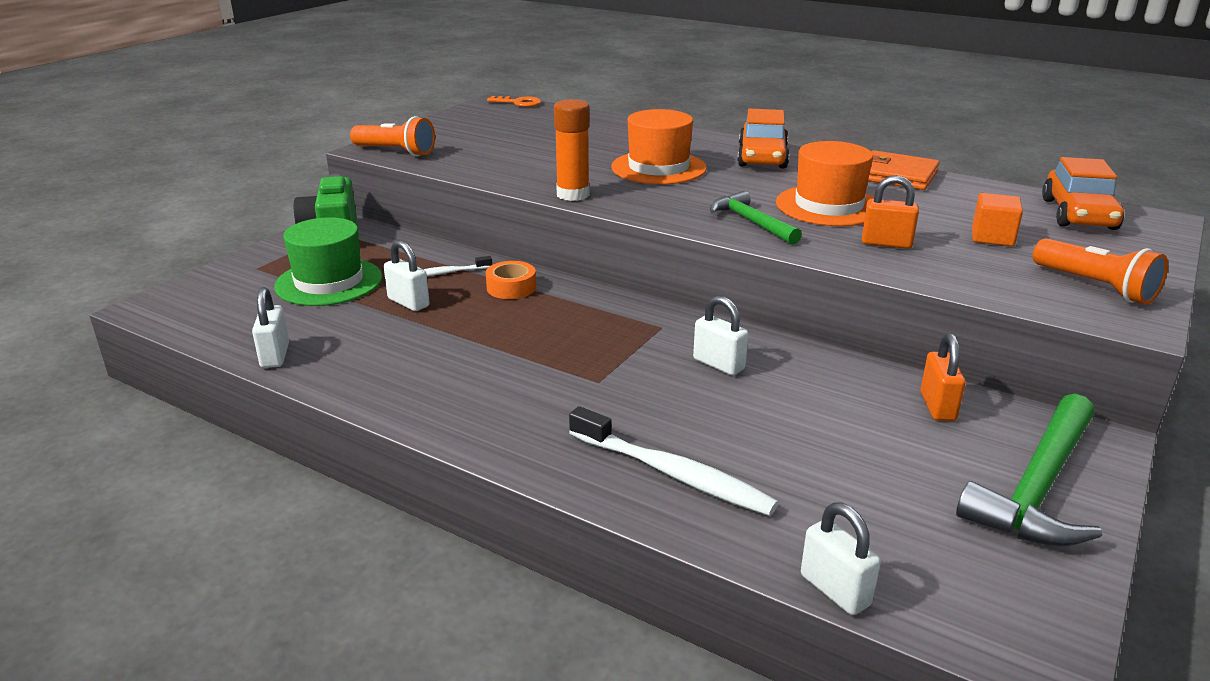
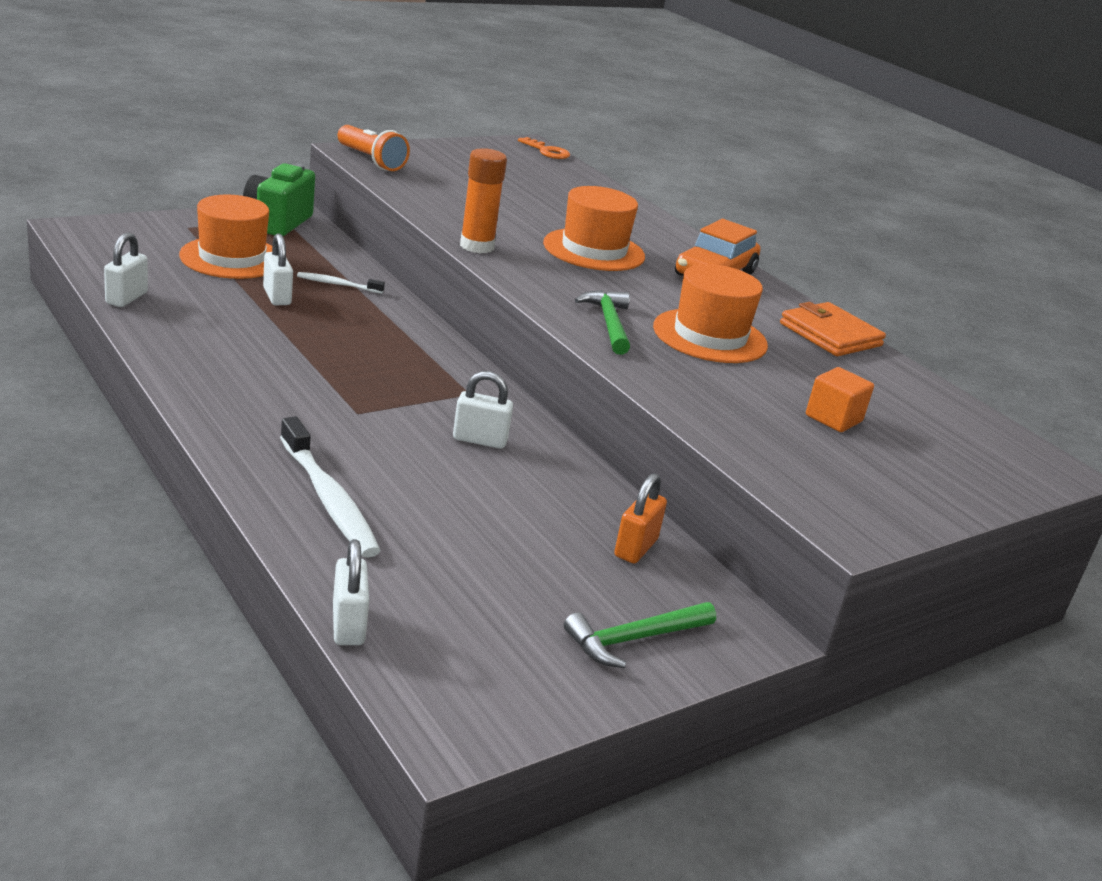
camera: 20 degrees right, 0 degrees up
(329, 282) = (232, 258): green hat -> orange hat
(511, 287) = (378, 315): orange tape -> none
(718, 364) = (480, 440): white padlock -> white padlock turned 60 degrees counterclockwise
(886, 243) = (712, 385): orange padlock -> none
(1038, 487) = (634, 639): green hammer -> green hammer, size x0.62
(1078, 214) = (970, 433): orange car -> none
(1095, 287) = (865, 493): orange flashlight -> none

